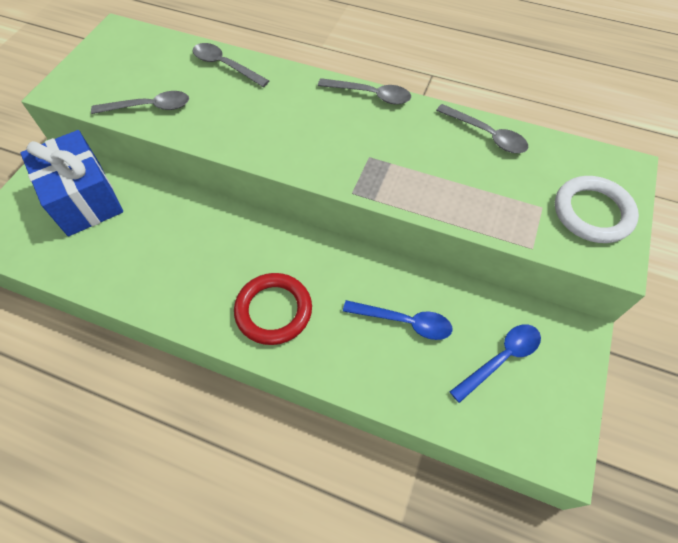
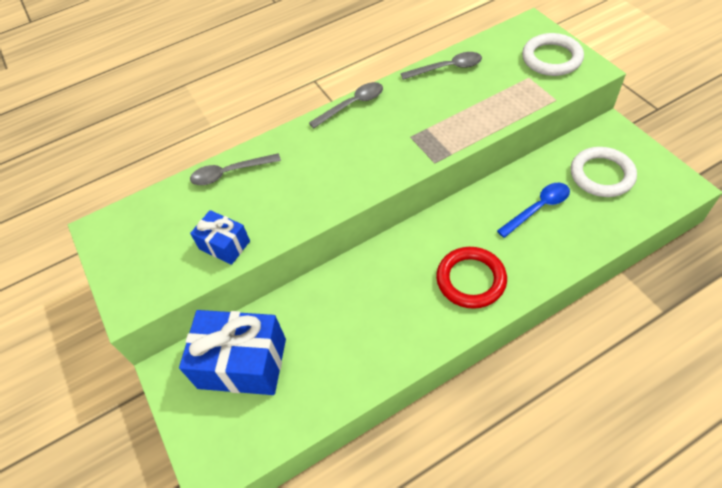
camera: 45 degrees left, 5 degrees down
(149, 107) = (224, 245): grey spoon -> blue gift
(501, 359) = (601, 175): blue spoon -> white ring

